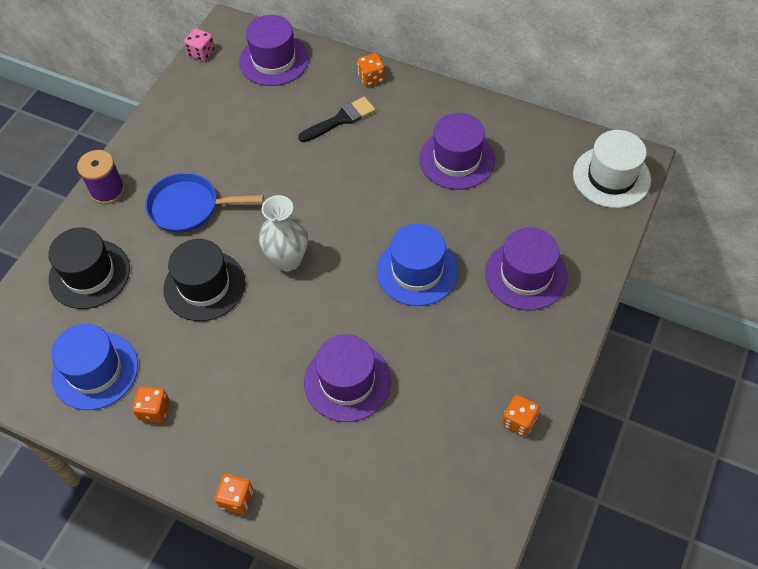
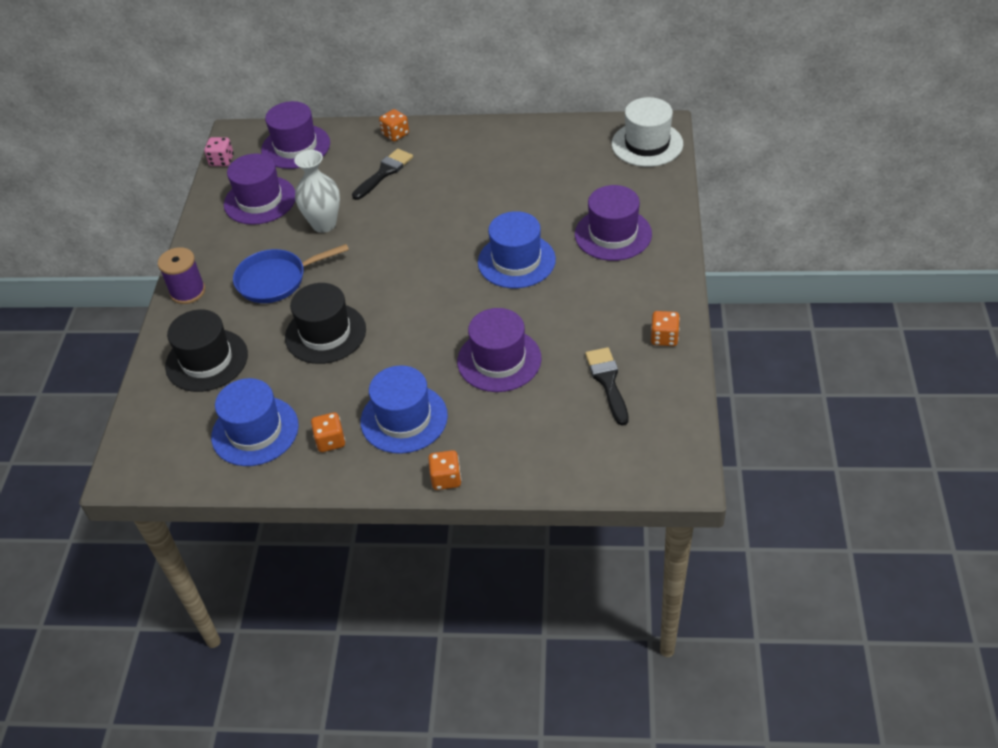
camera: 20 degrees left, 10 degrees down
(230, 413) = (404, 418): none -> blue hat
(288, 260) = (394, 290): white vase -> white vase (324, 224)
(438, 451) = (607, 382): none -> black brush
(457, 159) = (507, 171): purple hat -> purple hat (260, 200)

